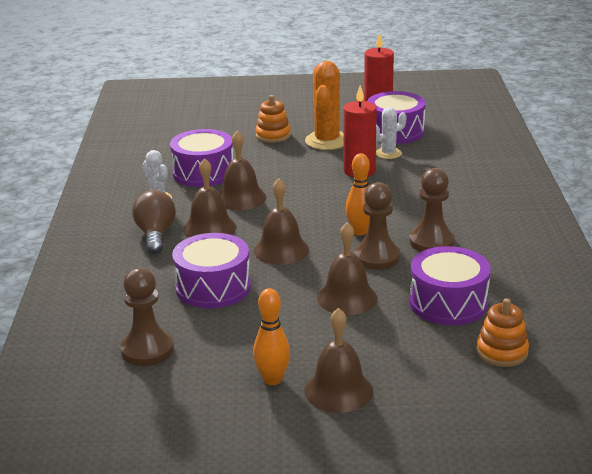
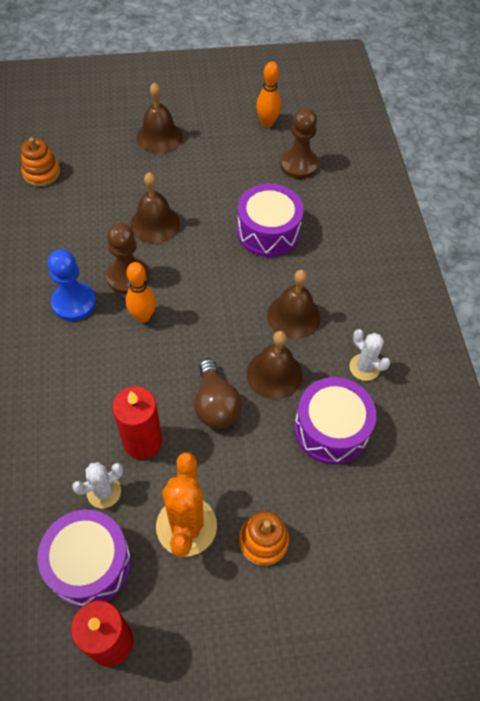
camera: 170 degrees right, 30 degrees up
(155, 235) = (343, 302): brown light bulb -> brown light bulb (215, 404)
(272, 379) = (204, 143): orange bowling pin -> orange bowling pin (267, 123)
(281, 250) = (217, 284): brown bell -> none
(431, 242) = (74, 302): brown pawn -> blue pawn
(448, 303) = (72, 221): purple drum -> none

